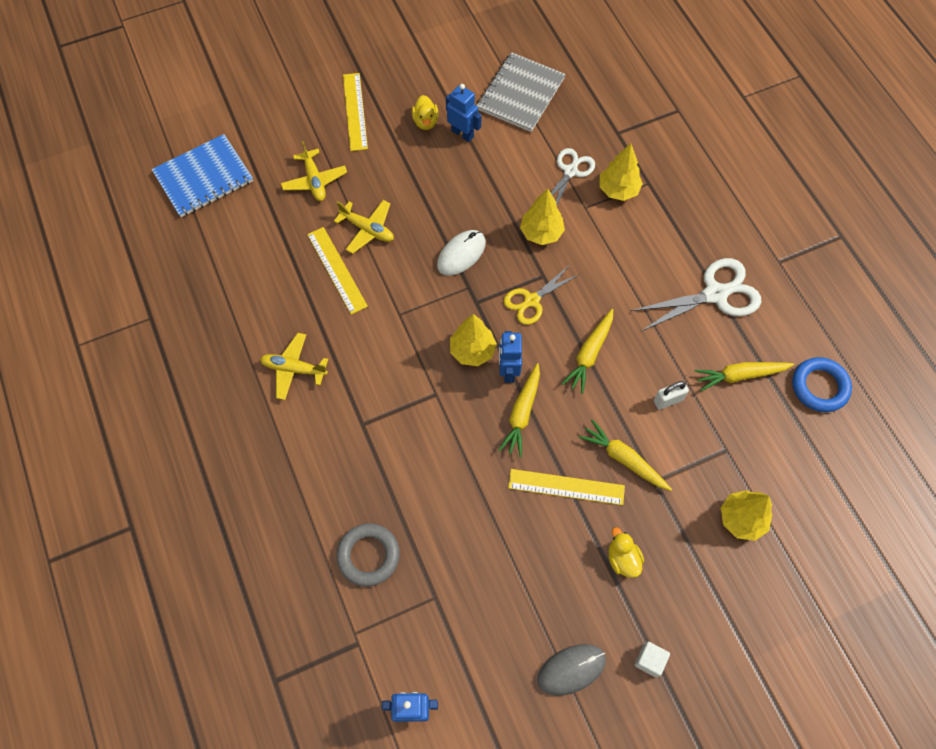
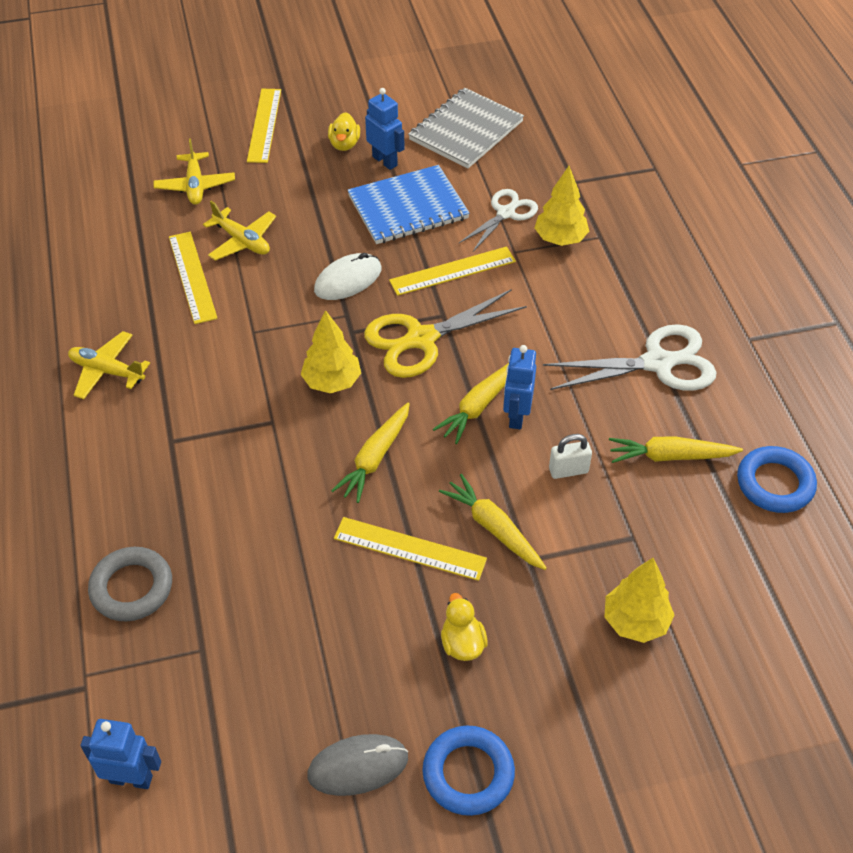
camera: 10 degrees right, 15 degrees down
(203, 177) = (68, 167): blue notebook -> blue notebook (408, 207)
(508, 371) = (370, 409): blue robot -> blue robot (516, 416)
(531, 300) = (421, 339): yellow scissors -> yellow scissors, size x1.58
(541, 233) = (452, 271): yellow tree -> yellow ruler
(649, 660) = (468, 773): white cube -> blue ring

